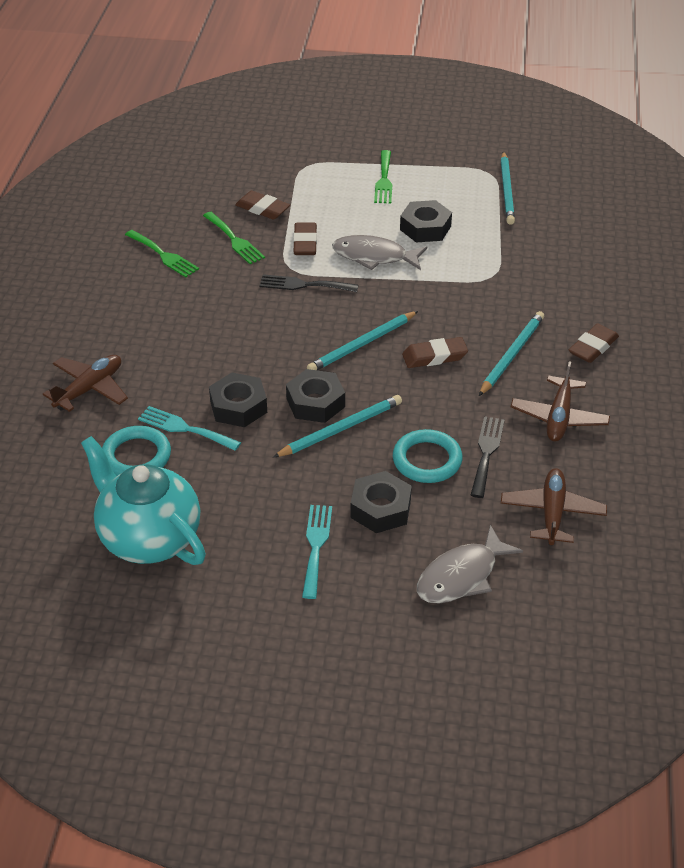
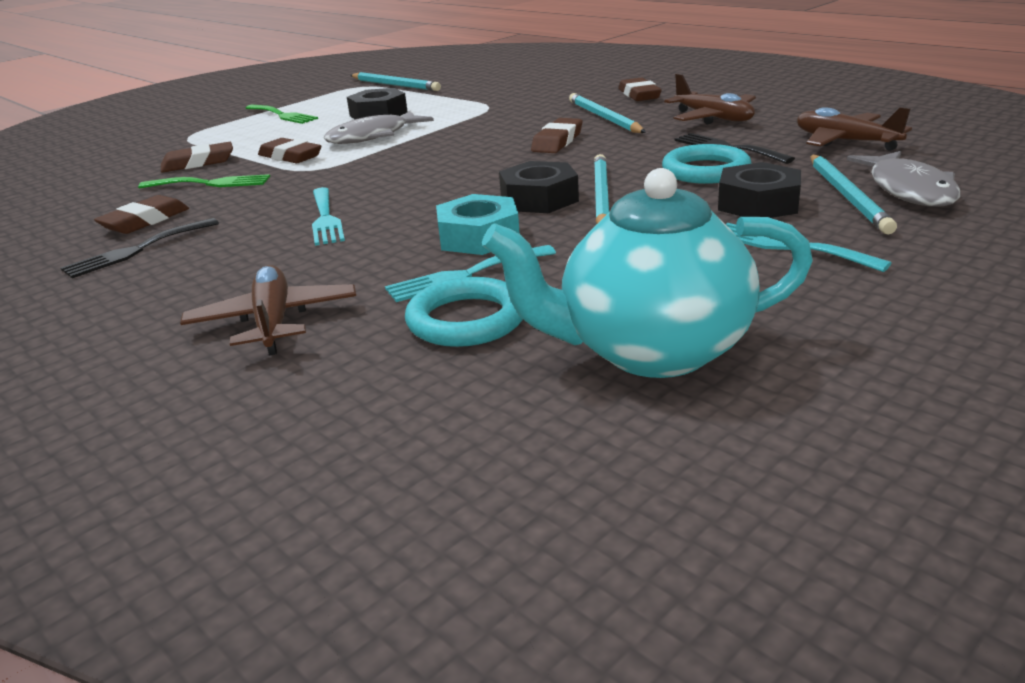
camera: 50 degrees left, 15 degrees down
(163, 255) = (145, 221): green fork -> brown eraser
(219, 327) = (325, 219): none -> turquoise fork
(238, 406) = (478, 237): black nut -> turquoise nut
(303, 285) = (349, 169): black fork -> black fork (136, 250)
(362, 344) = (487, 163): turquoise pencil -> turquoise pencil (847, 196)

